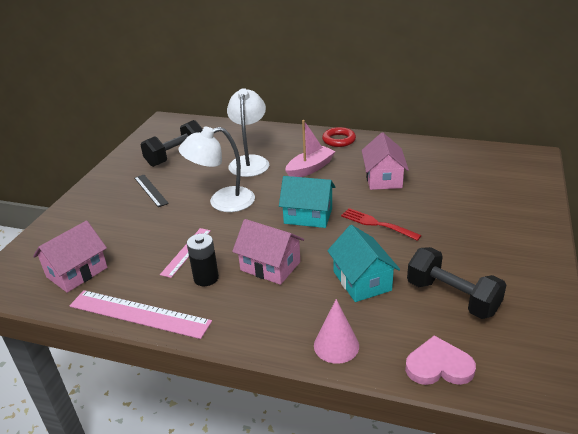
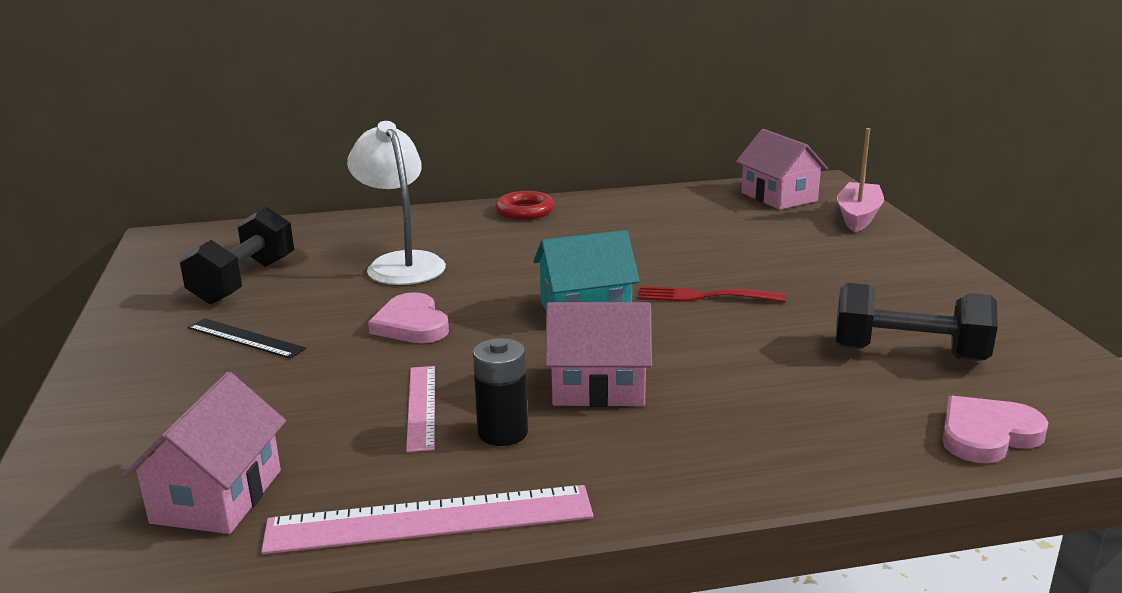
camera: 30 degrees left, 10 degrees down
(222, 202) = (411, 324): white lamp -> pink heart
(310, 168) = (518, 252): pink boat -> pink boat (858, 216)
(336, 345) = (822, 456): pink cone -> none
(362, 281) = (764, 368): turquoise house -> none
(383, 178) = (649, 243): pink house -> pink house (778, 197)

